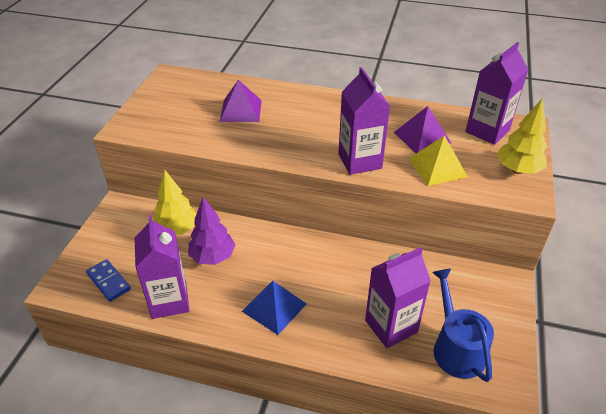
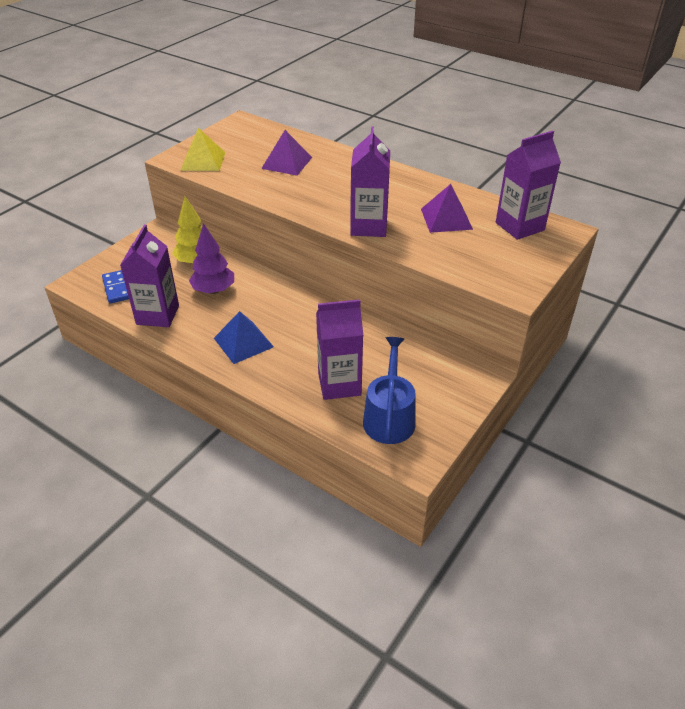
camera: 20 degrees right, 0 degrees up
(437, 167) = (441, 247): yellow pyramid -> yellow pyramid (203, 161)
(517, 170) = (524, 266): yellow tree -> none

